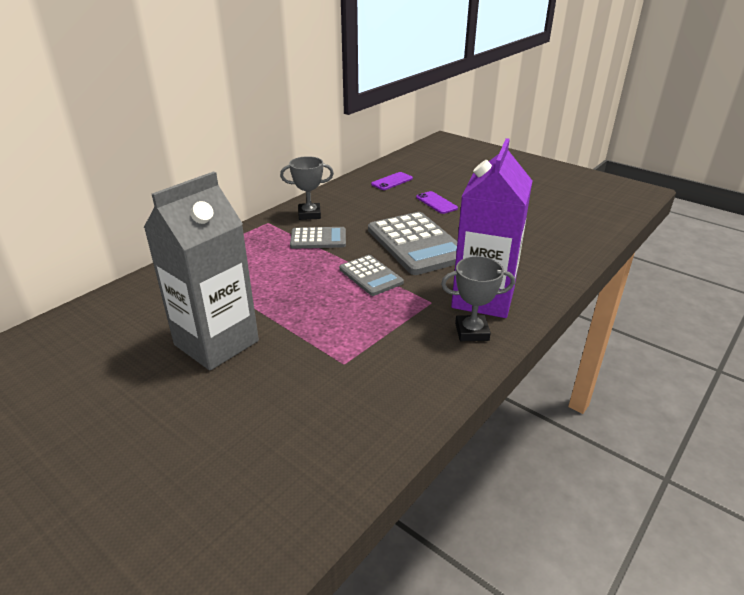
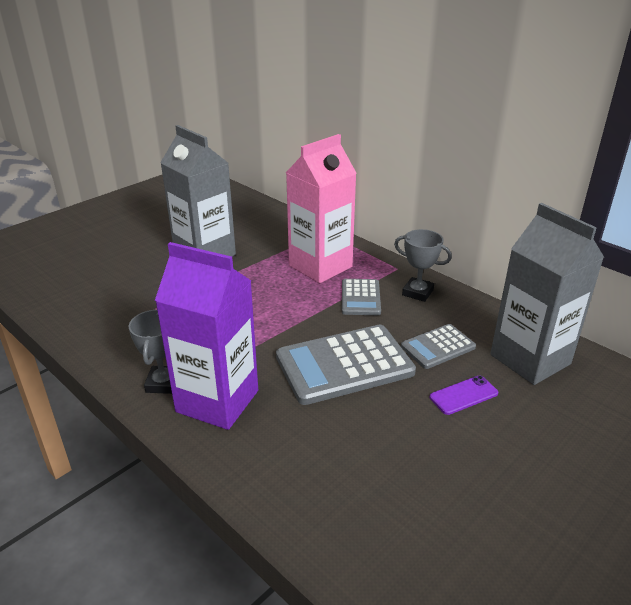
camera: 95 degrees right, 0 degrees up
(259, 260) = (320, 266): none -> pink carton
(309, 214) = (417, 292): grey trophy -> grey trophy turned 60 degrees counterclockwise
(370, 276) = (280, 327): grey calculator -> grey calculator (438, 347)
(392, 181) = (530, 359): purple phone -> grey carton

